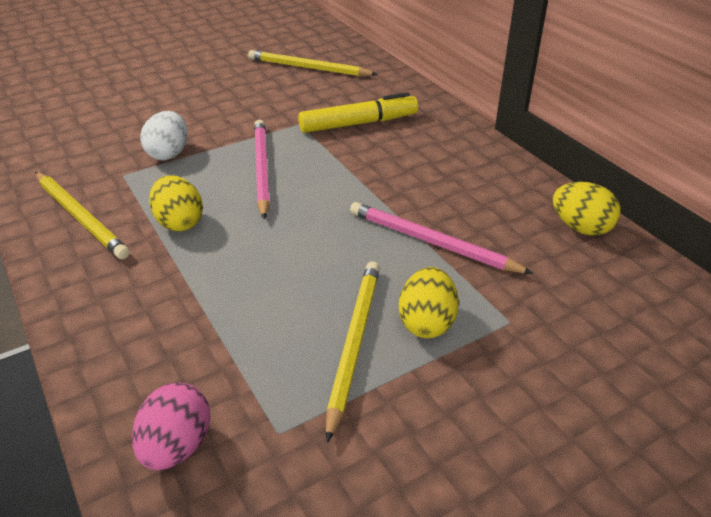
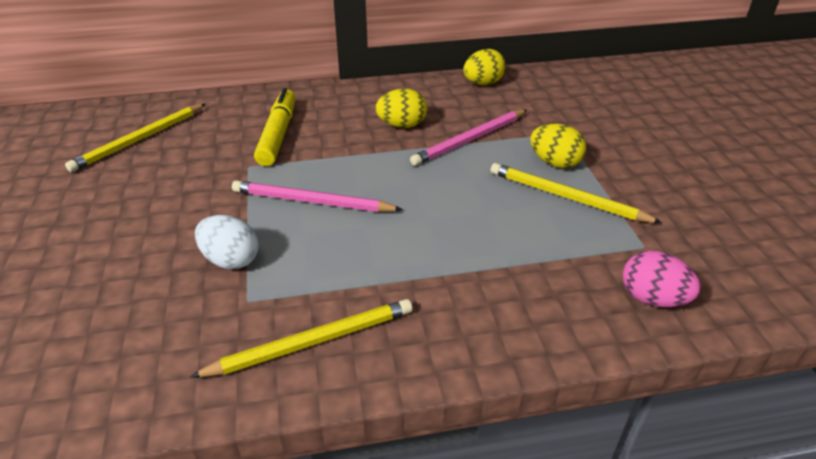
camera: 70 degrees left, 0 degrees up
(179, 222) = (368, 266): yellow egg -> yellow egg (402, 125)

